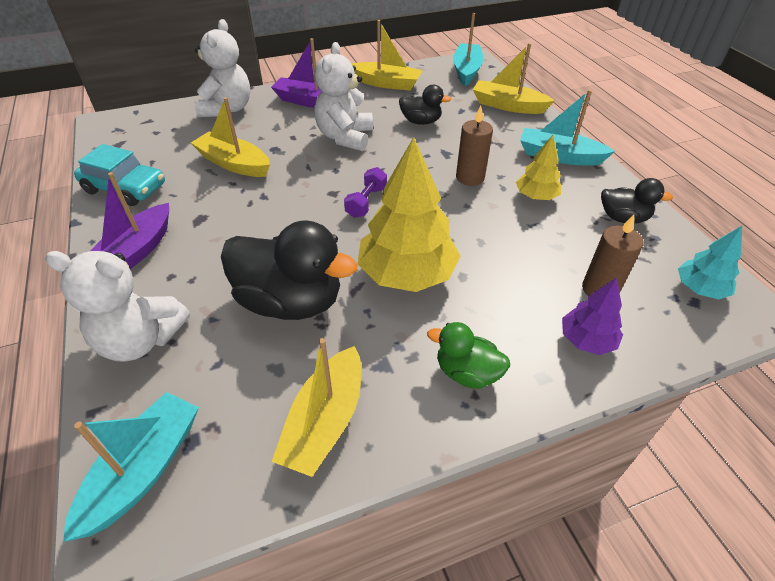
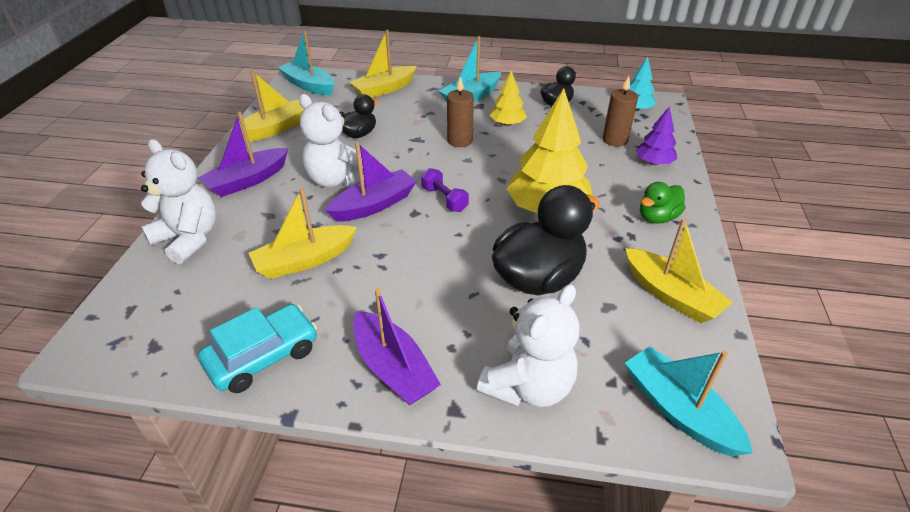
camera: 60 degrees left, 5 degrees down
(326, 168) = (374, 205): none -> purple boat

